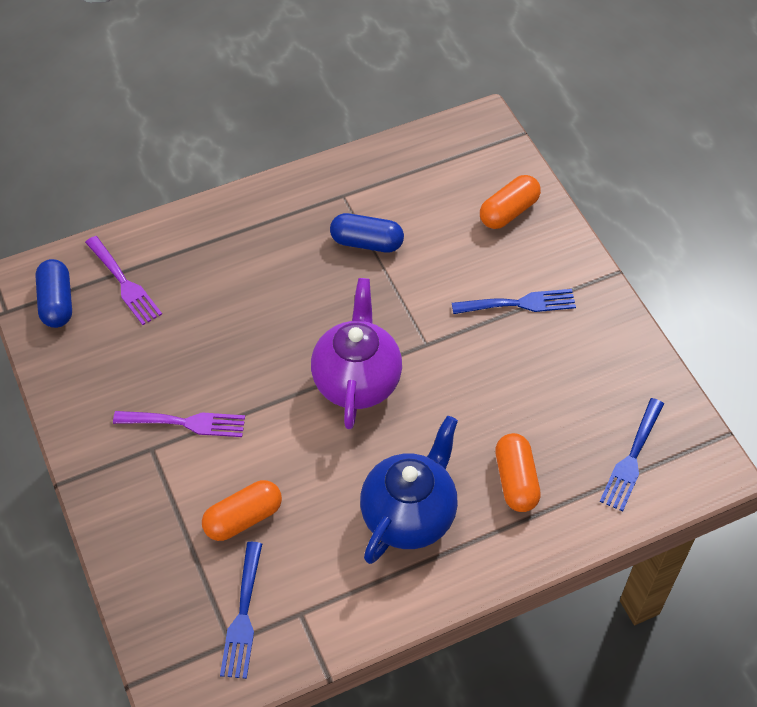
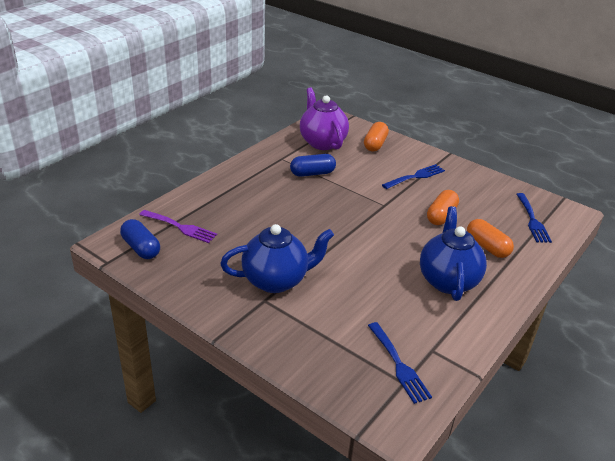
camera: 30 degrees left, 20 degrees down
(186, 423) = (276, 280): purple fork -> blue teapot
(243, 518) = (354, 315): orange capsule -> orange capsule (441, 216)
(357, 381) = (361, 231): purple teapot -> purple teapot (322, 142)

